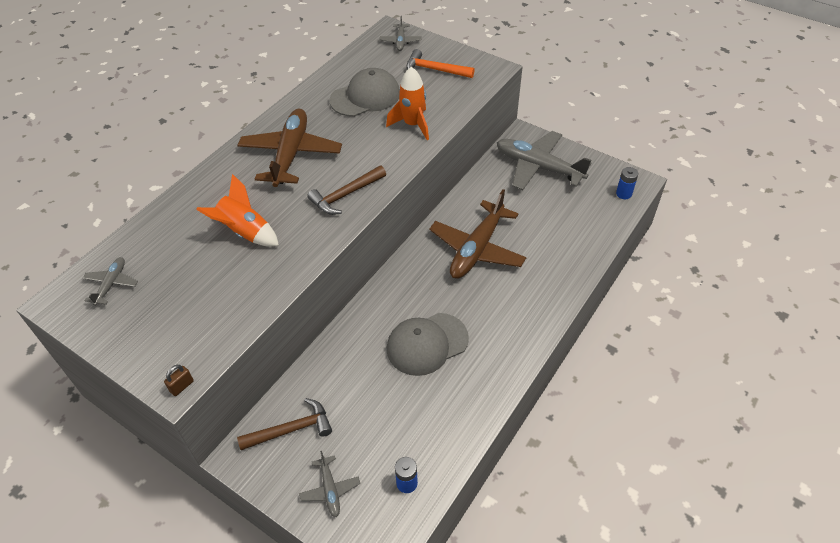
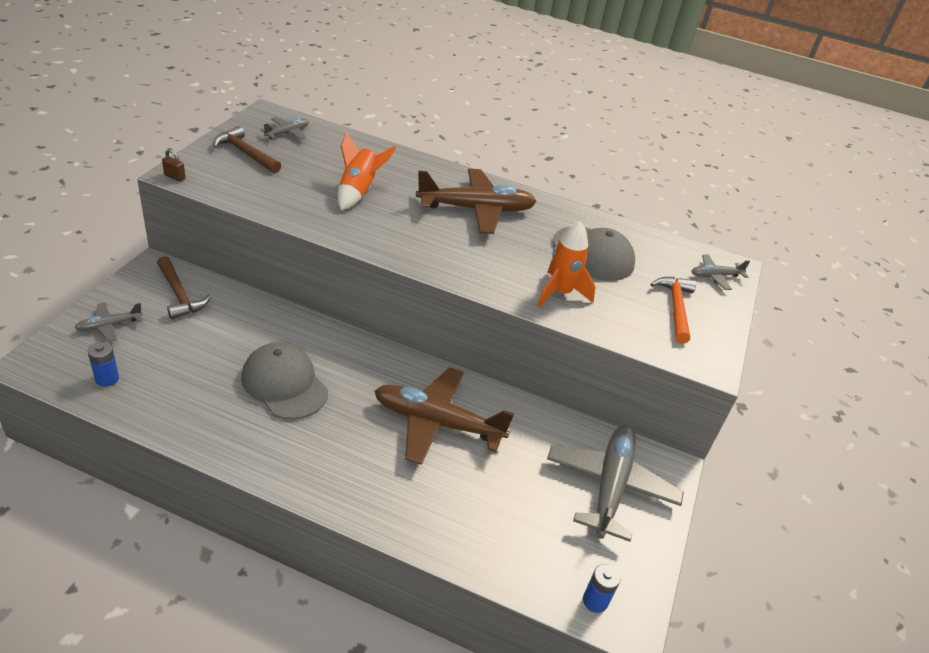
camera: 70 degrees right, 10 degrees down
(111, 284) = (287, 133): grey plane -> grey plane turned 45 degrees counterclockwise
(345, 195) = (424, 249): brown hammer -> brown hammer (245, 153)

